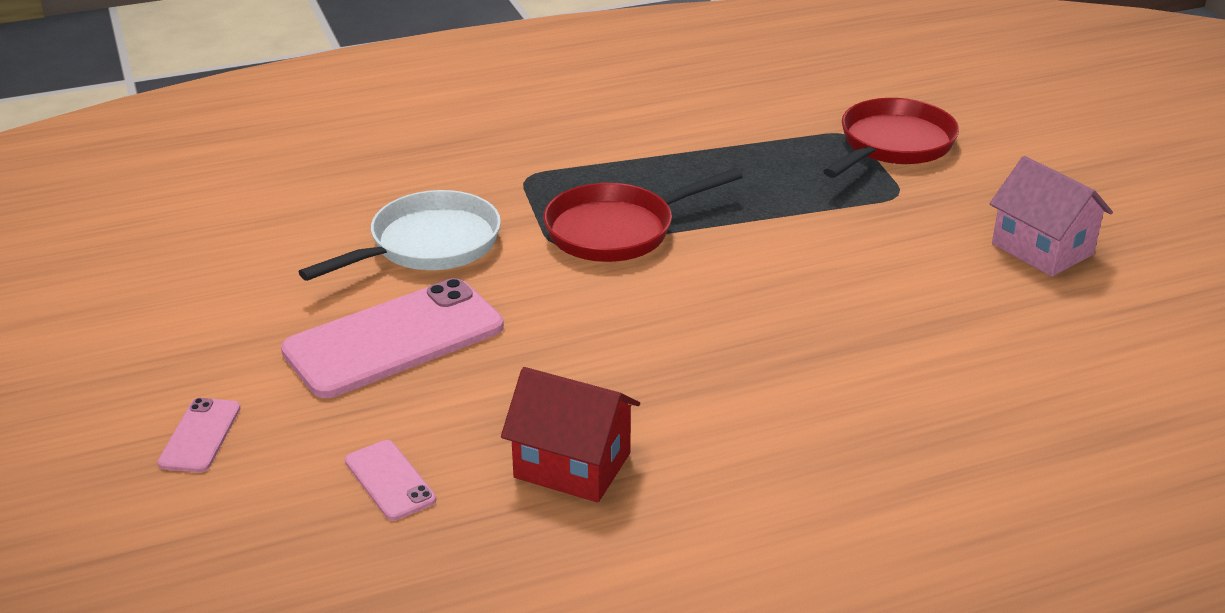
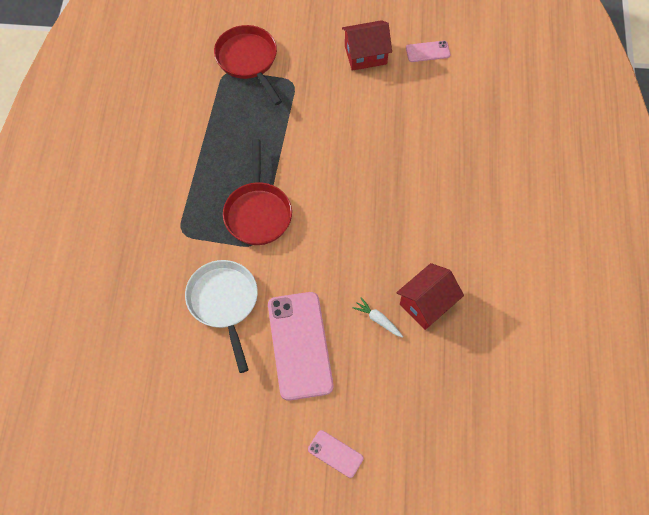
camera: 65 degrees left, 30 degrees up
(390, 480) = (405, 380): pink phone -> pink phone (427, 51)
(498, 413) = (378, 320): none -> white carrot
(1042, 249) = (365, 55): pink house -> red house

